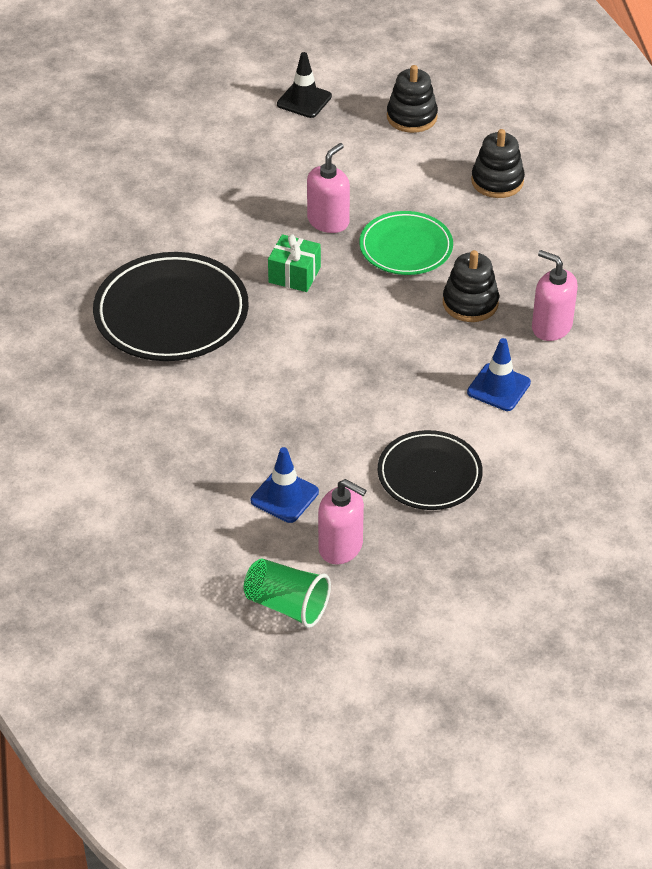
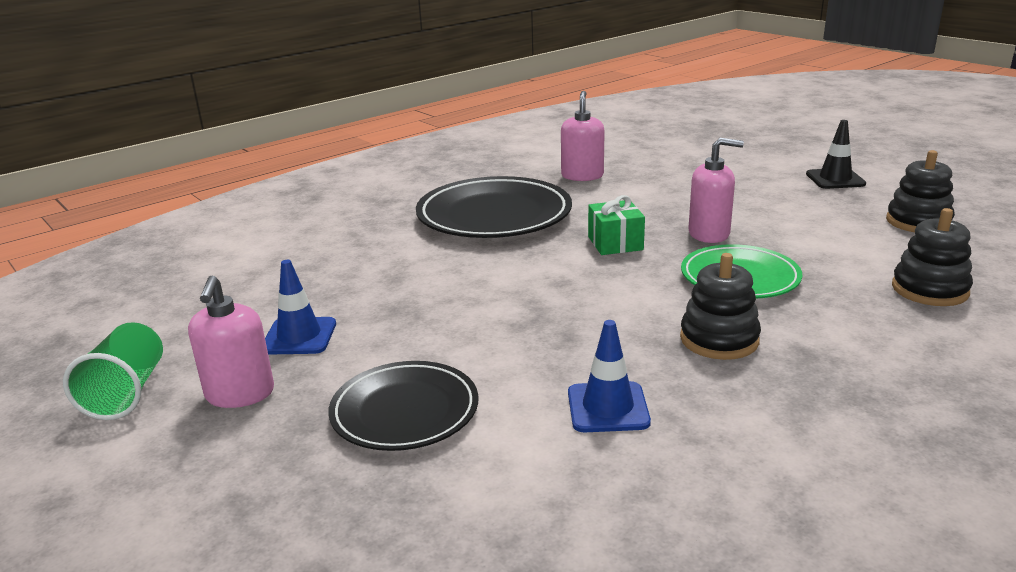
camera: 60 degrees right, 20 degrees down
(551, 327) = (767, 408): pink soap dispenser -> pink soap dispenser (582, 176)

